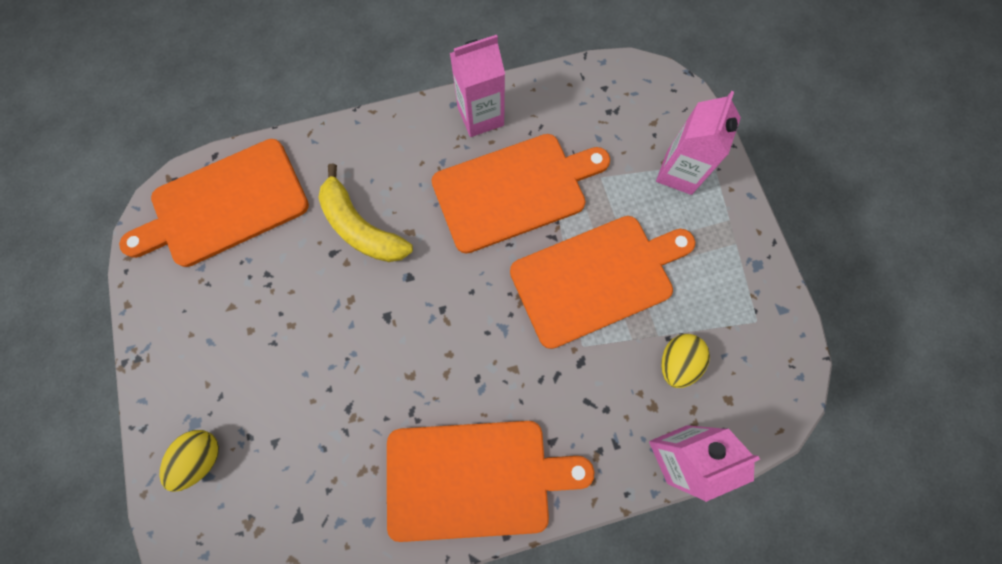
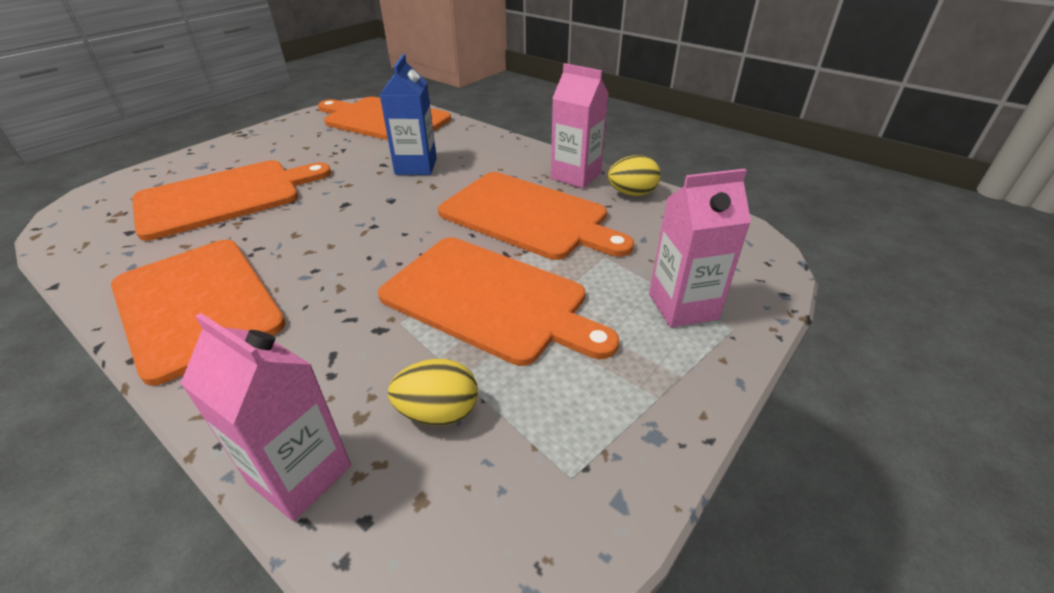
camera: 55 degrees right, 35 degrees down
(202, 457) = (174, 178): yellow egg -> yellow egg (632, 193)
(291, 416) = (225, 197): none -> orange cutting board
(361, 227) = (416, 166): yellow banana -> blue carton

